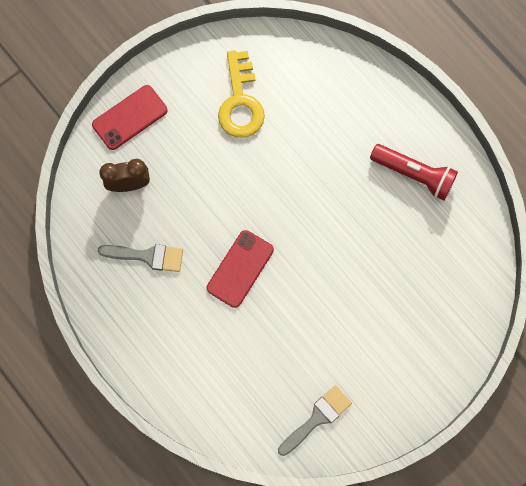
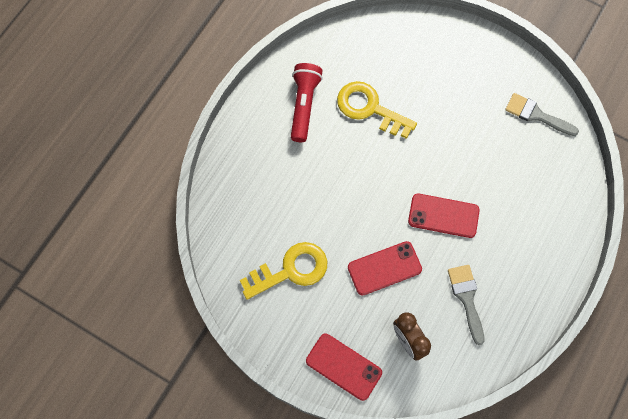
camera: 110 degrees left, 5 degrees down
(208, 189) = (384, 268): none -> red phone
(387, 240) = (369, 108): none -> yellow key

